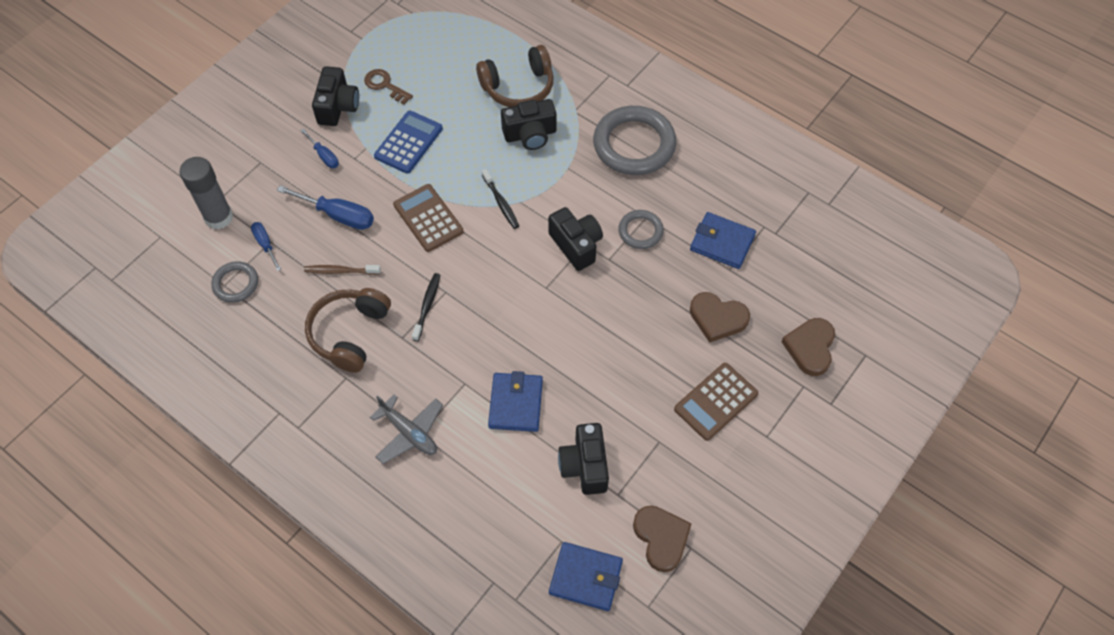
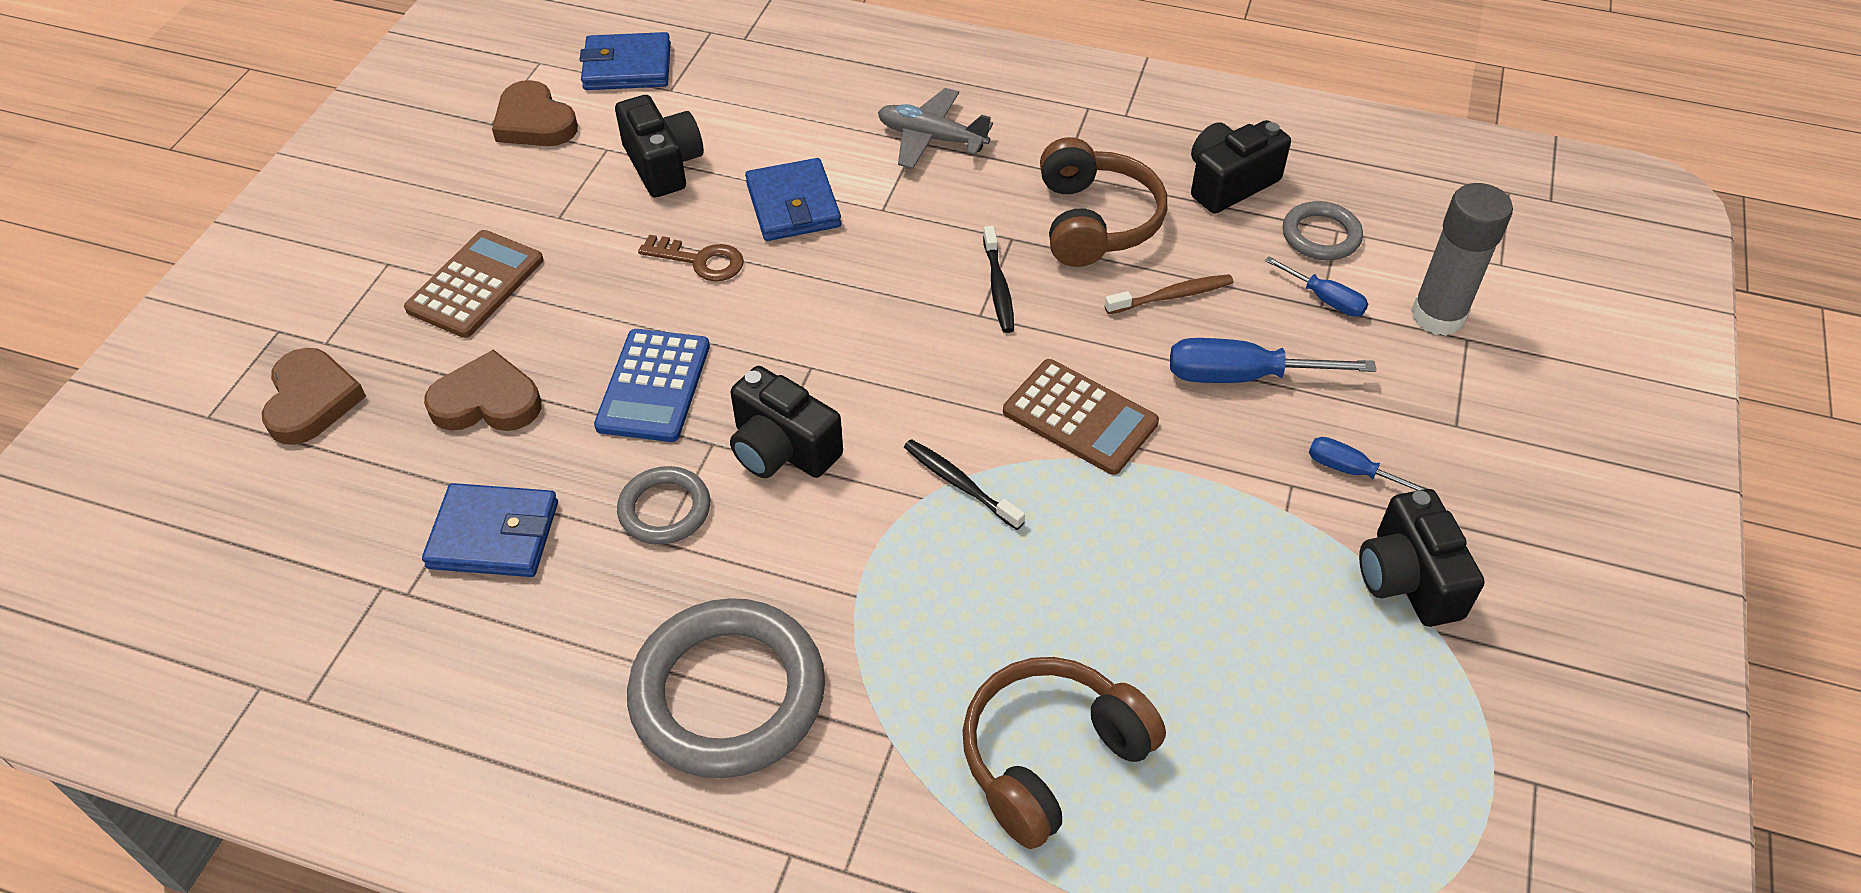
camera: 160 degrees right, 10 degrees down
(385, 85) = (1349, 661): brown key -> brown key (700, 260)
(408, 142) = (1210, 548): blue calculator -> blue calculator (653, 386)
(530, 134) = (968, 645): black camera -> black camera (1229, 183)

